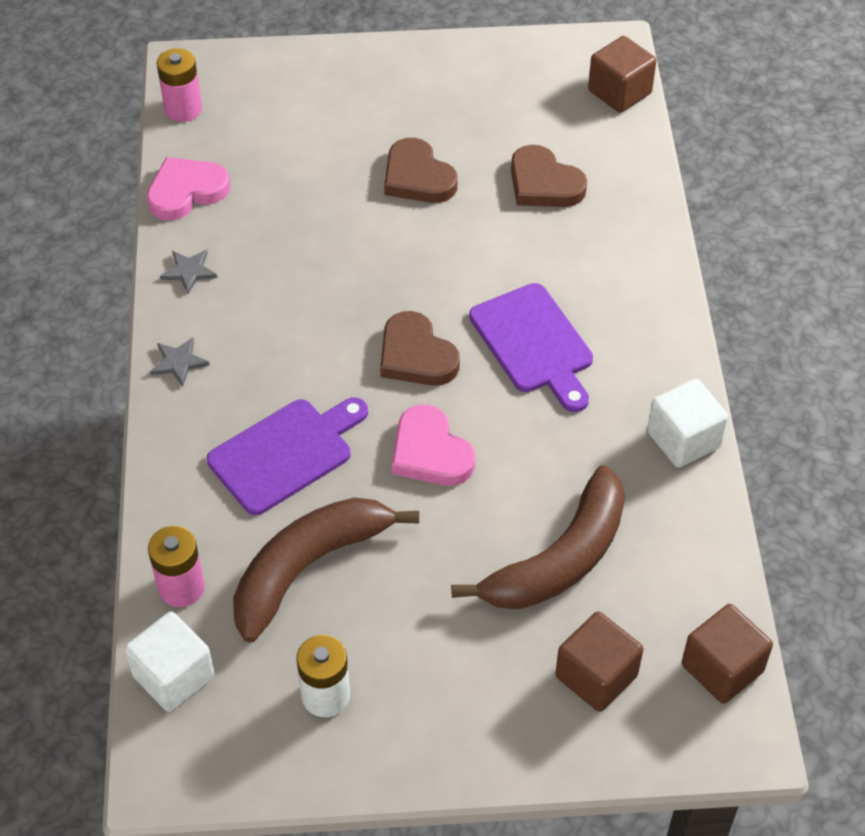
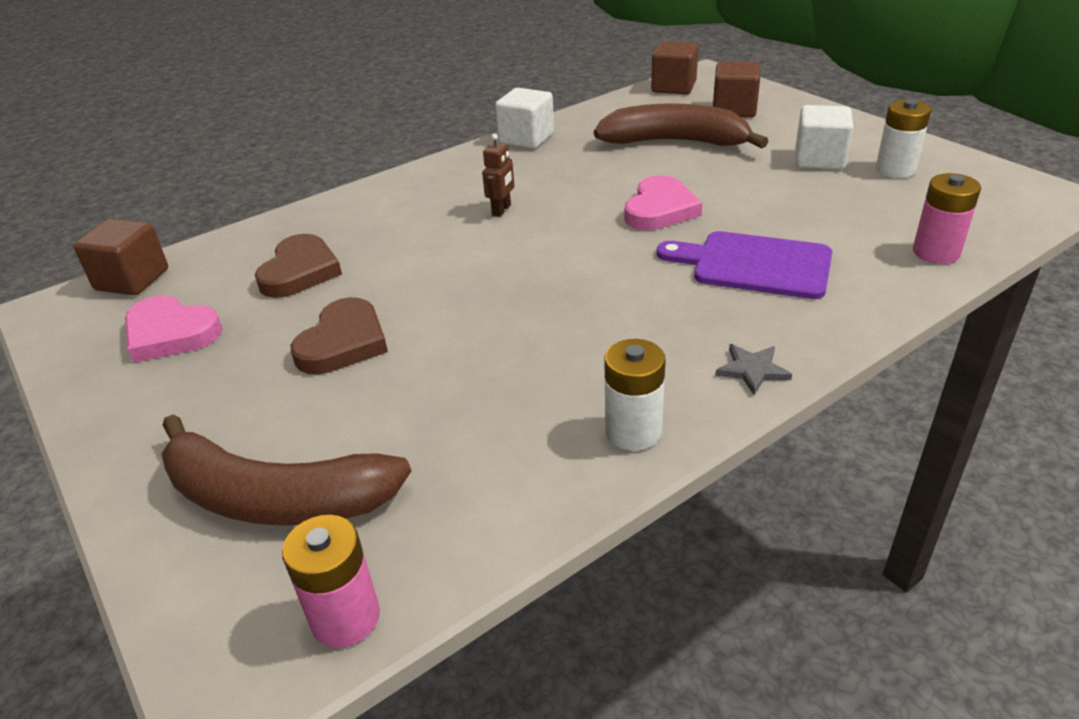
camera: 120 degrees left, 15 degrees down
(173, 676) = (994, 222): white cube -> white cube (819, 159)
(186, 191) = (511, 510): pink heart -> pink heart (170, 333)
(189, 271) = (633, 431): grey star -> white battery
(307, 568) = (828, 213): brown banana -> brown banana (275, 498)
(416, 355) = (576, 251): brown heart -> none
(534, 343) = (502, 210): purple cutting board -> brown robot

